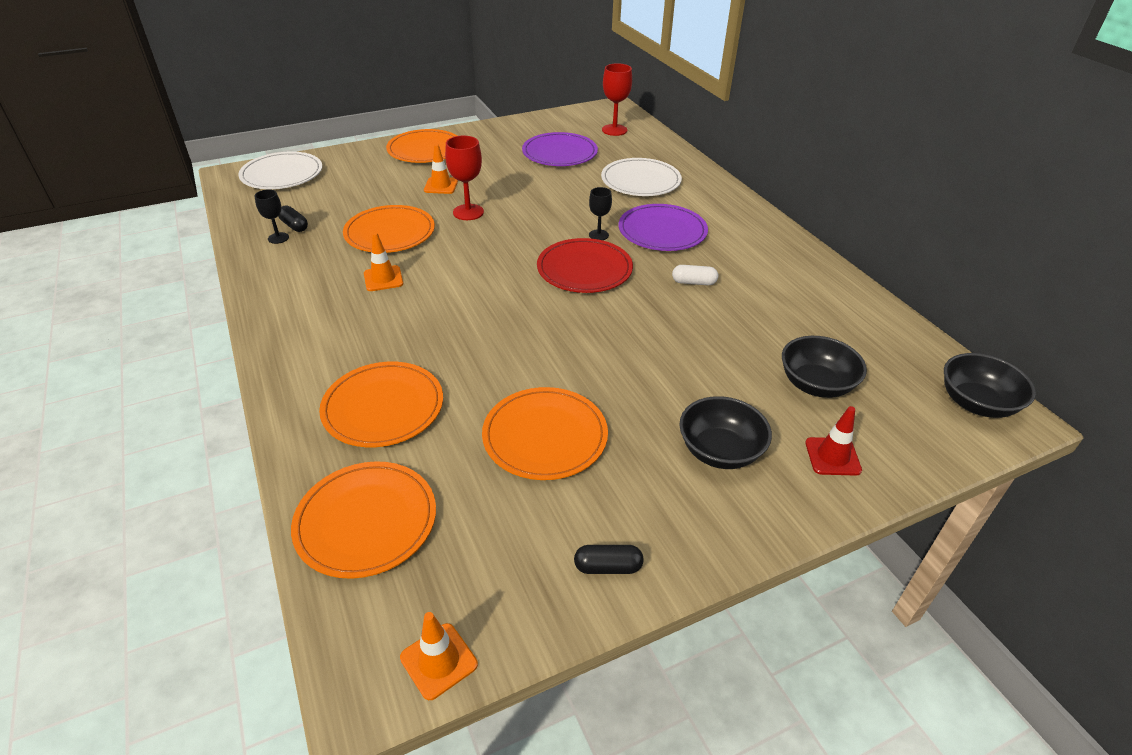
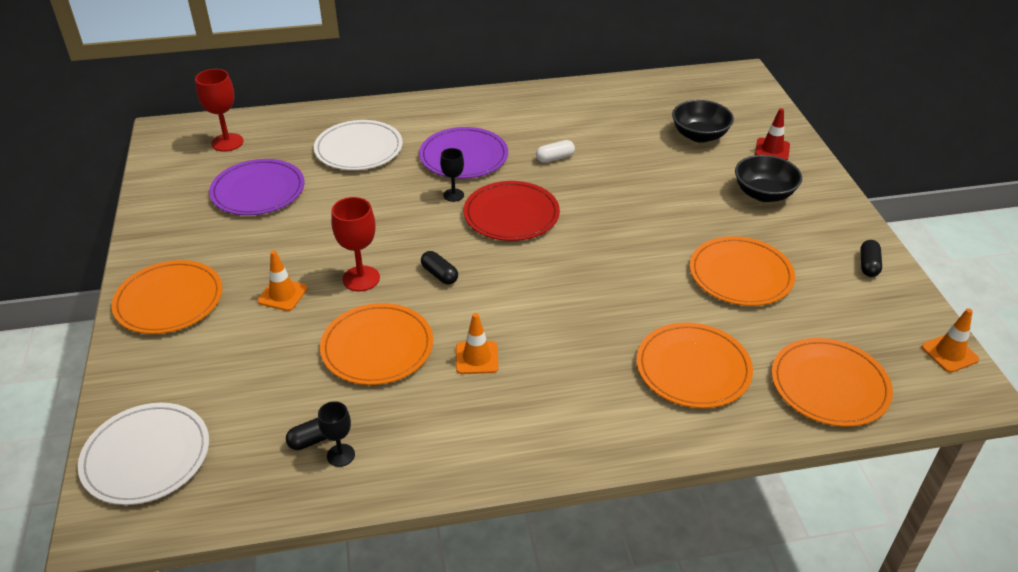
camera: 75 degrees left, 0 degrees up
(484, 245) = (439, 274): none -> black capsule
(694, 282) = (555, 158): white capsule -> white capsule turned 45 degrees clockwise
(976, 403) = (727, 82): black bowl -> none

